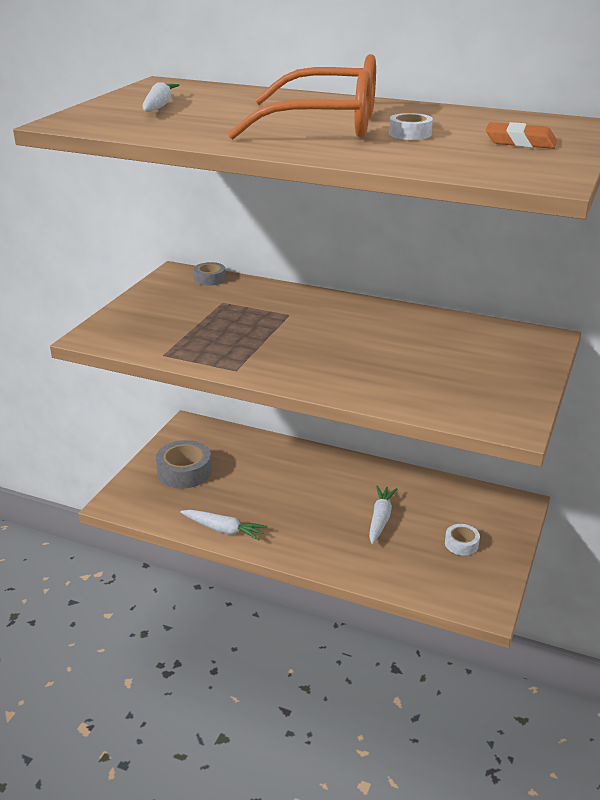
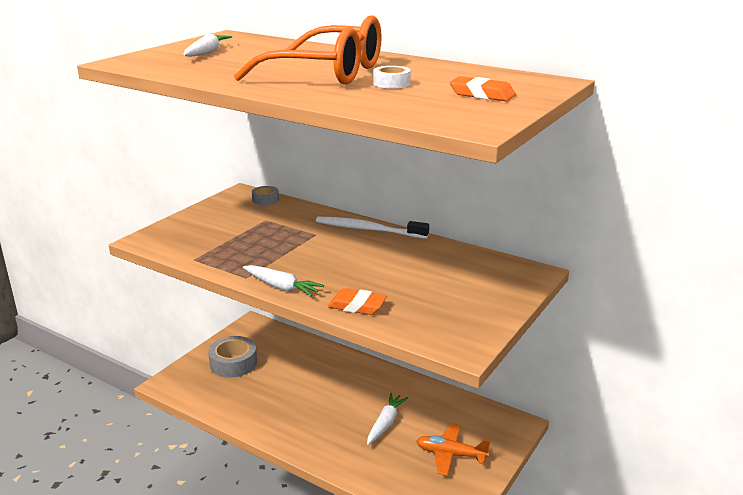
camera: 10 degrees right, 5 degrees down
(224, 530) = (247, 417): white carrot -> white carrot (282, 287)
(346, 305) = (368, 230): none -> white toothbrush
(377, 391) = (357, 306): none -> orange eraser
(461, 544) = (450, 454): white tape -> orange plane

